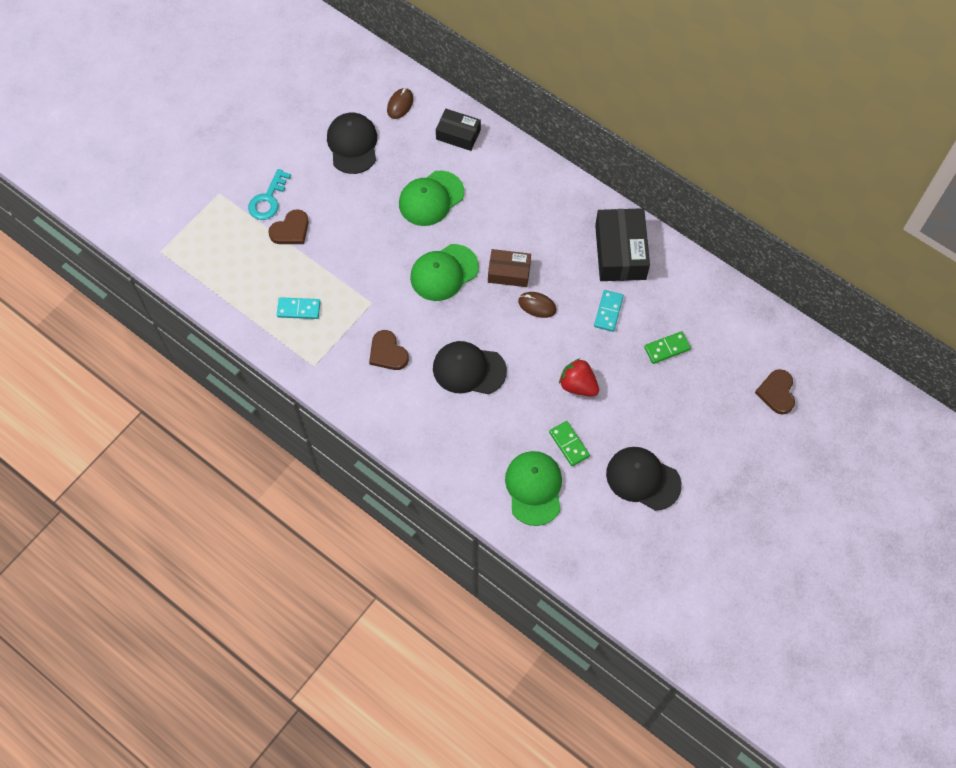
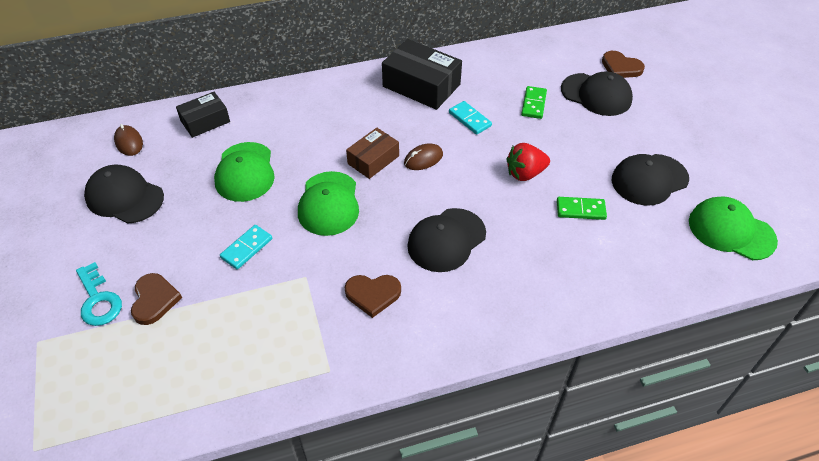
camera: 55 degrees left, 15 degrees down
(299, 309) = (250, 346): turquoise domino -> turquoise domino (247, 248)
(534, 488) = (610, 259): green cap -> green cap (731, 231)
(720, 390) = (596, 95): none -> black cap

